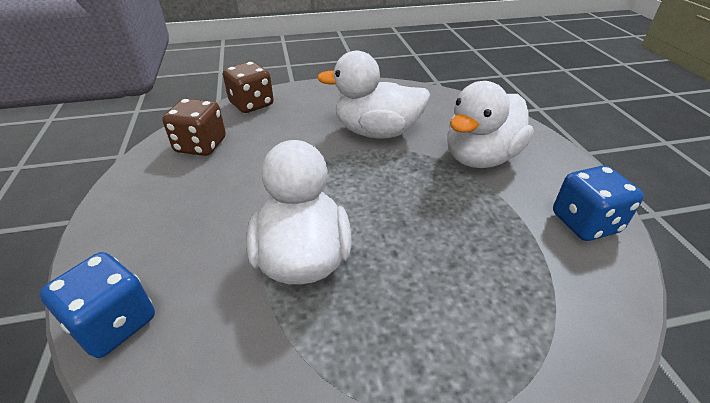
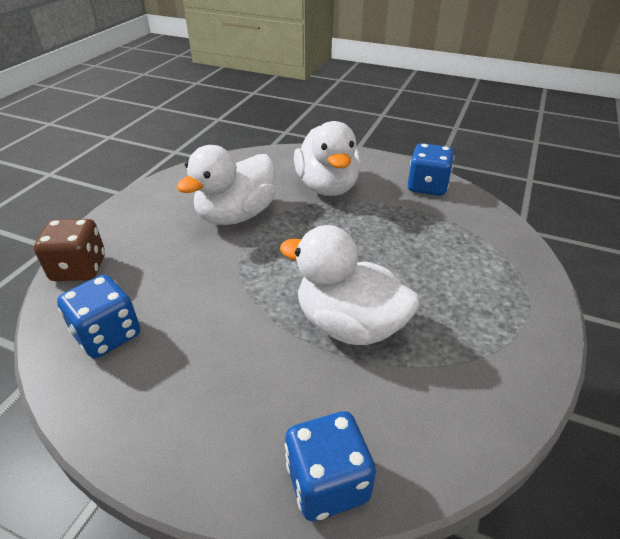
camera: 55 degrees left, 0 degrees up
(201, 145) = (108, 335): brown dice -> blue dice

